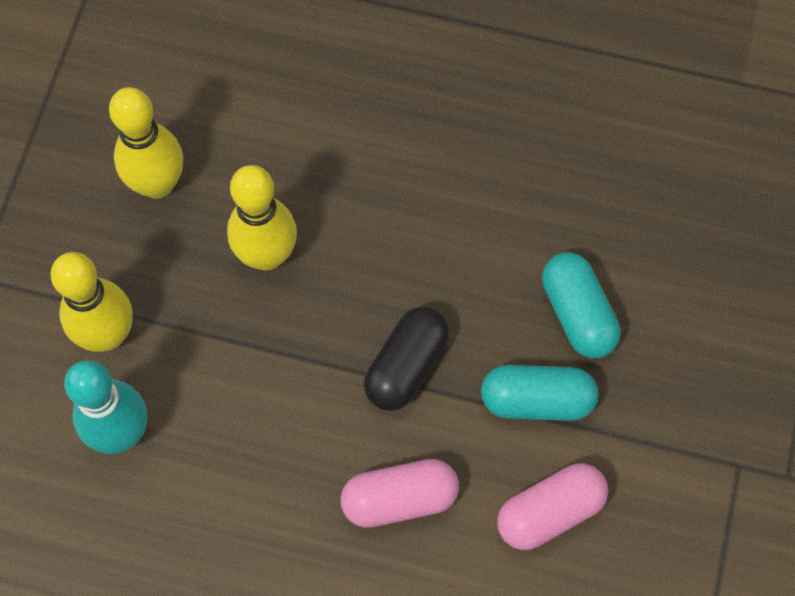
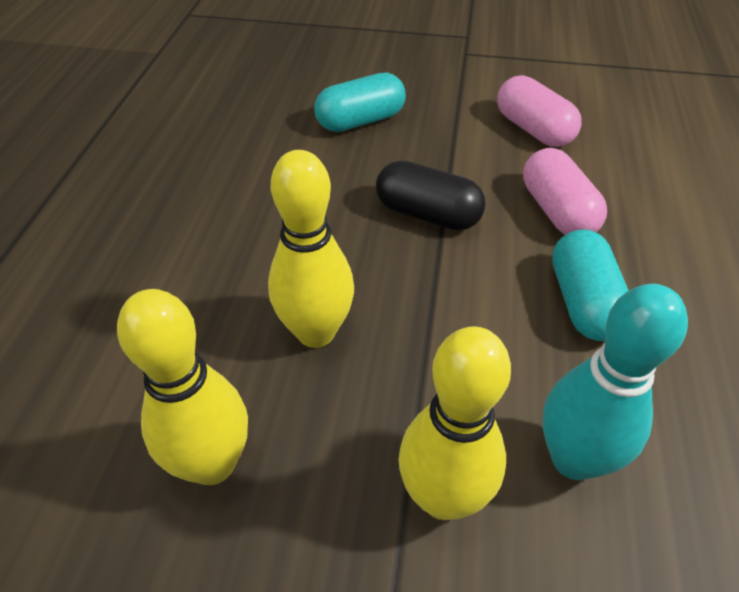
camera: 95 degrees left, 20 degrees down
(537, 400) = (441, 139): turquoise capsule -> turquoise capsule (583, 302)

